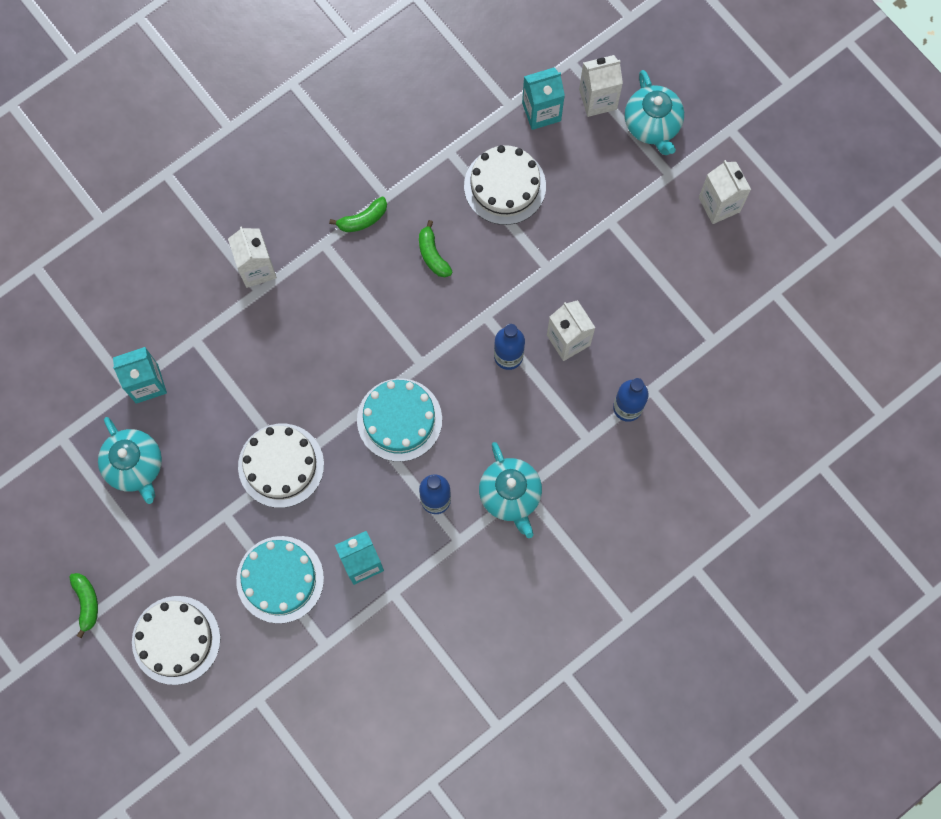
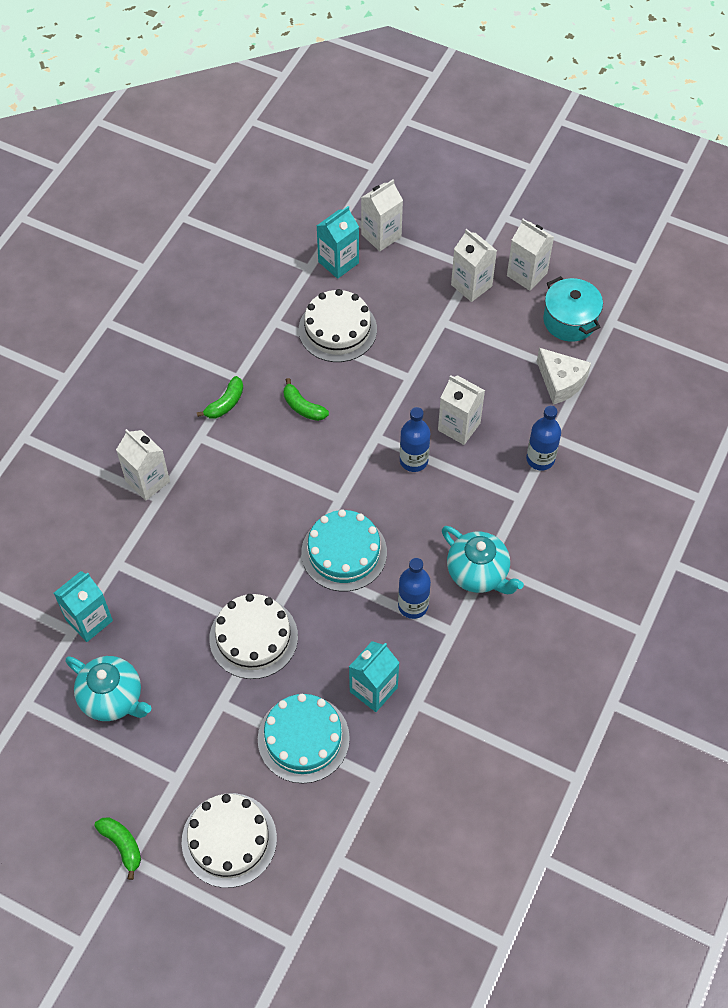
camera: 25 degrees left, 15 degrees down
(652, 125) = (438, 238): turquoise teapot -> none
(658, 193) = (471, 285): none -> white carton
(690, 336) = (561, 382): none -> white cheese
(734, 274) = (569, 320): none -> turquoise pot

